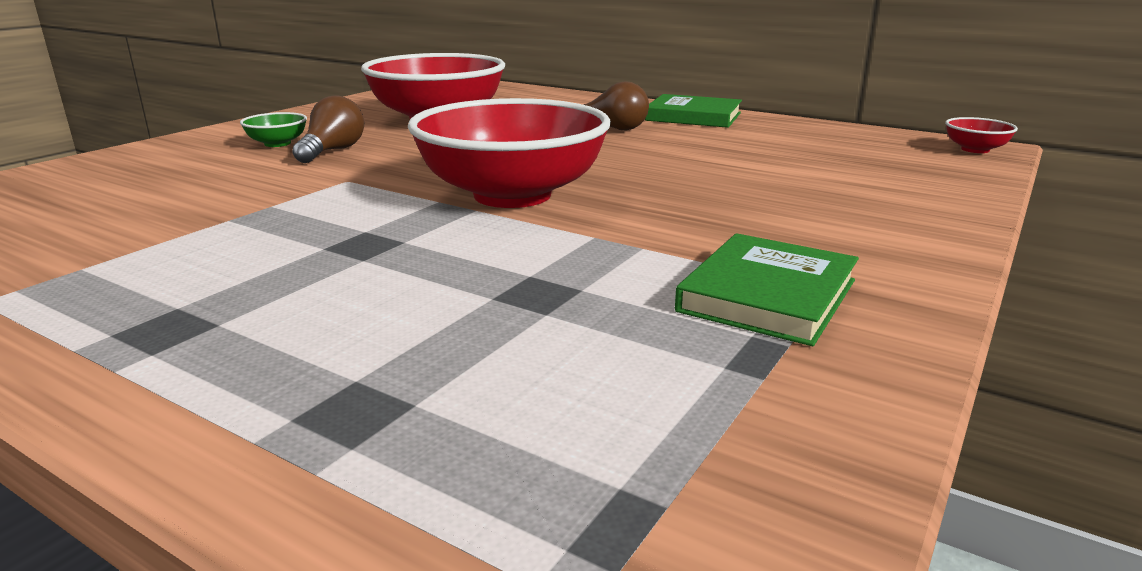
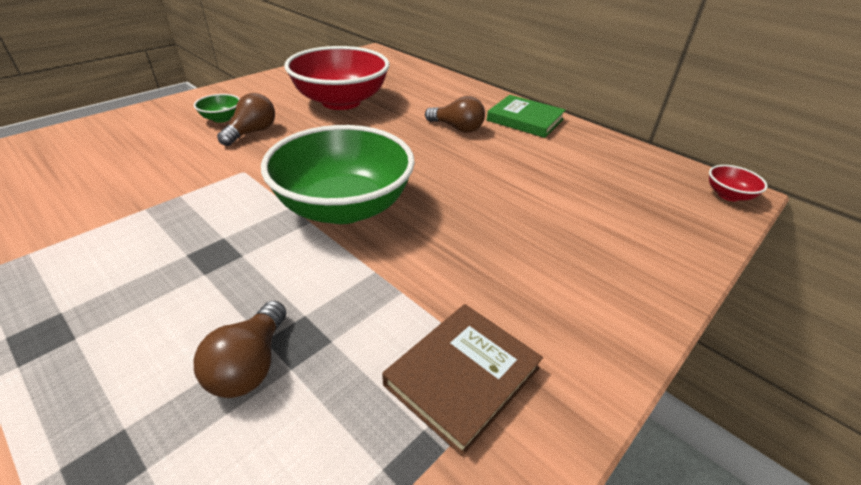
camera: 10 degrees right, 15 degrees up
(489, 317) = (250, 365): none -> brown light bulb
(512, 195) = (344, 207): red bowl -> green bowl
(767, 295) = (462, 376): green book -> brown book

